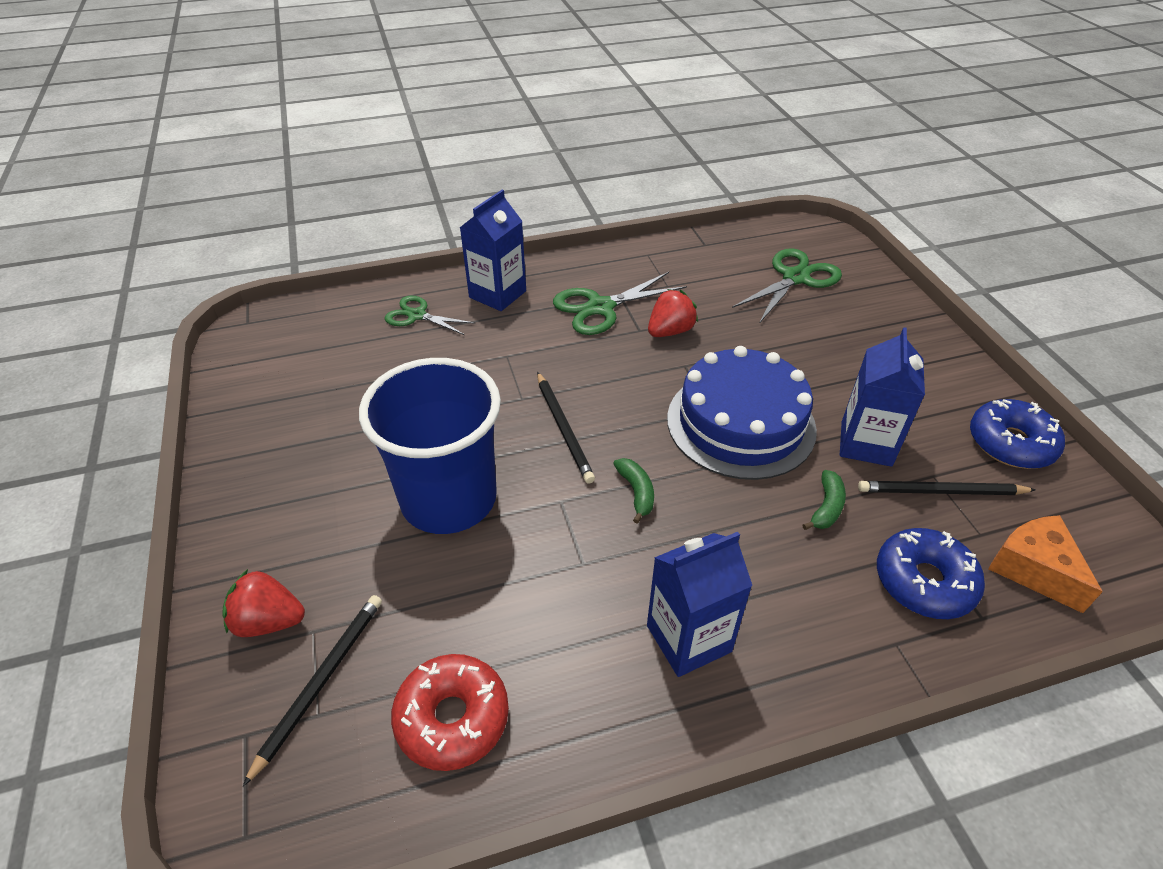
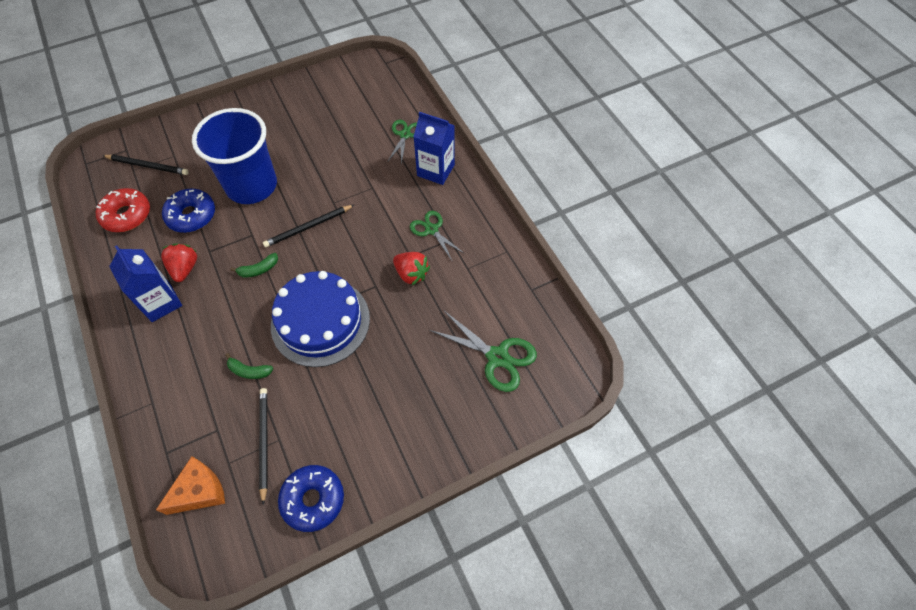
camera: 80 degrees right, 15 degrees up
(269, 621) = (179, 139): red strawberry -> red strawberry (185, 268)
(600, 307) = (431, 230): green scissors -> green scissors, size x0.65
(866, 444) = (306, 398): blue carton -> none
(924, 581) = (192, 422): blue donut -> blue donut (191, 215)

